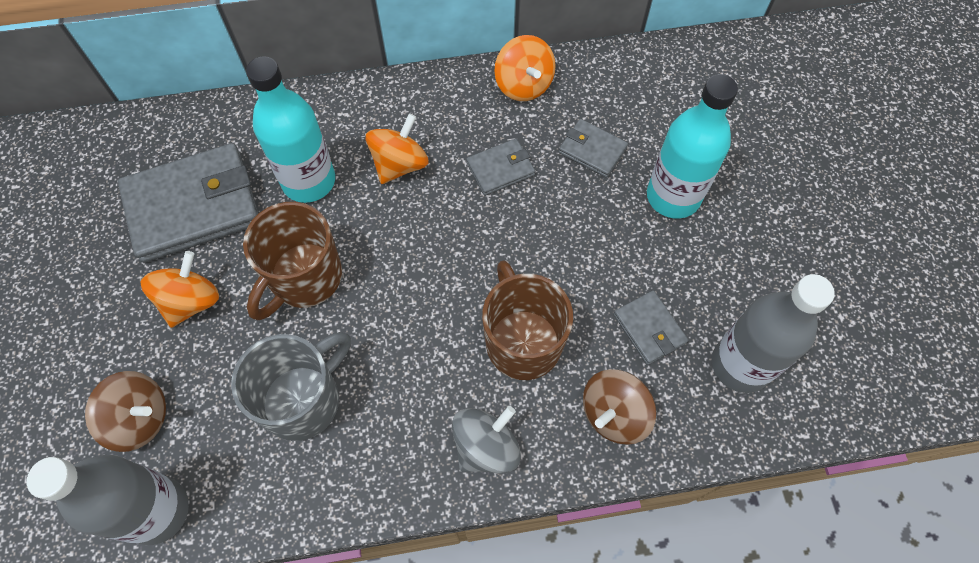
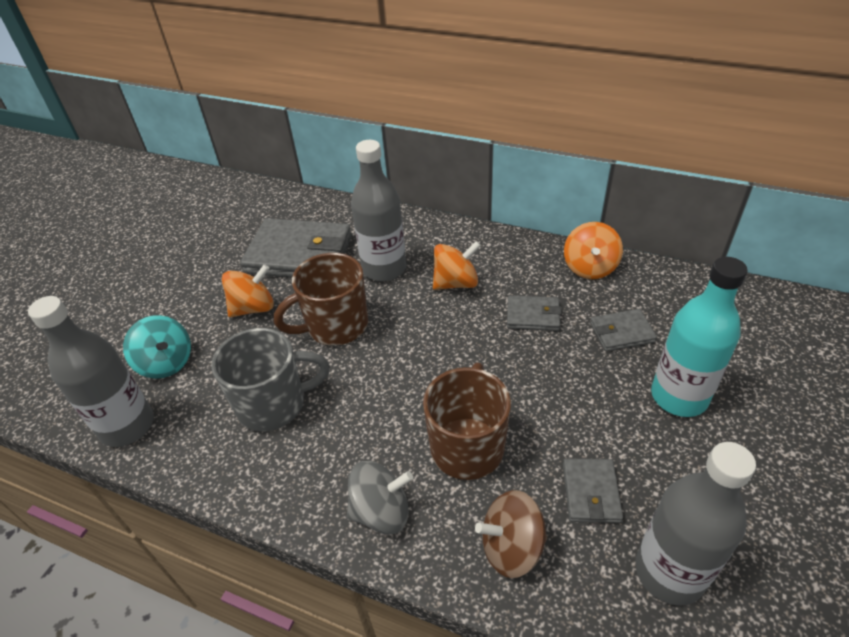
camera: 35 degrees right, 20 degrees down
(140, 418) = (166, 363): brown spinning top -> turquoise spinning top
(309, 181) = (384, 269): turquoise bottle -> grey bottle
(592, 150) = (621, 332): grey wallet -> grey wallet turned 75 degrees counterclockwise

